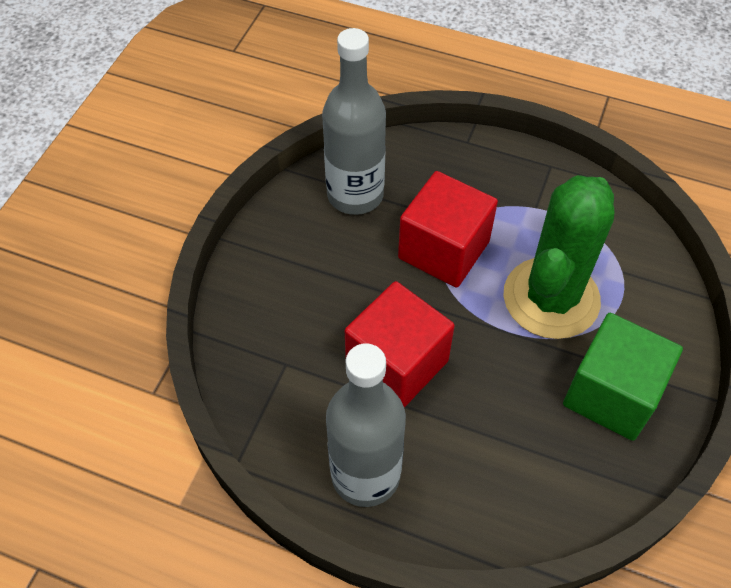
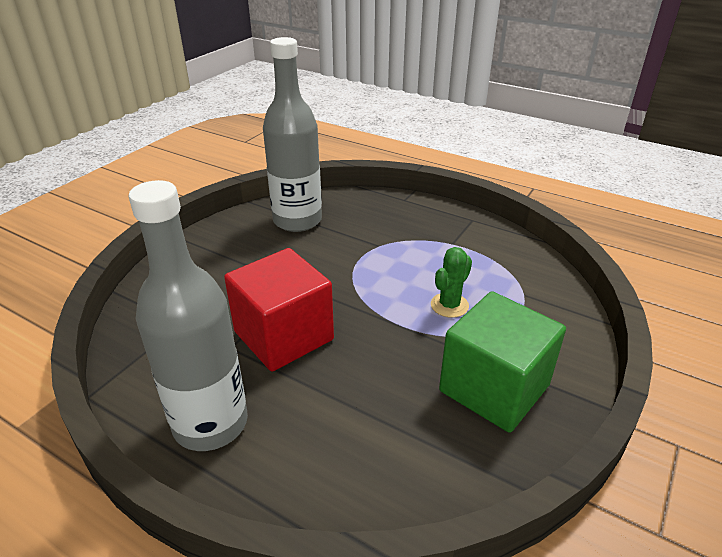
camera: 10 degrees right, 20 degrees down
(443, 250) = (359, 261): red cube -> none
(551, 298) = (449, 305): green cactus -> green cactus, size x0.41

